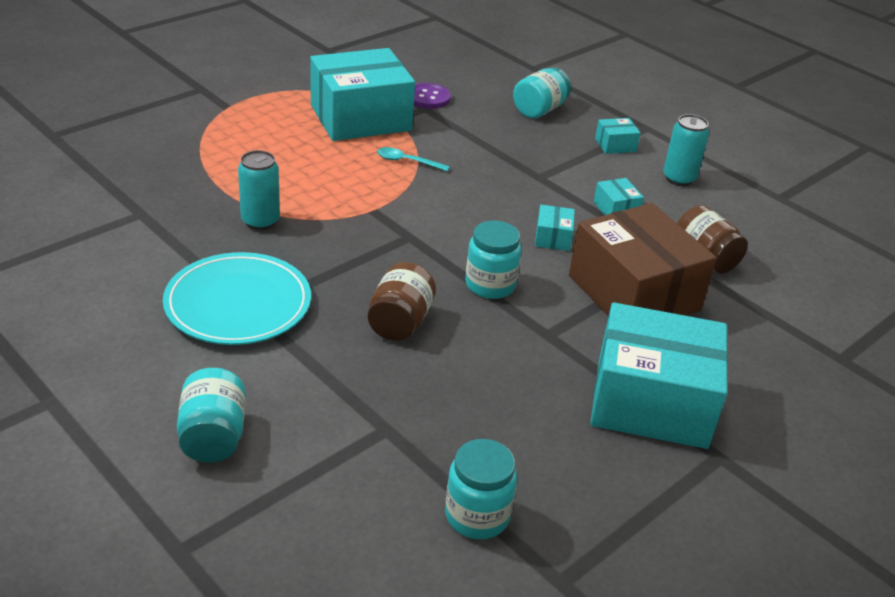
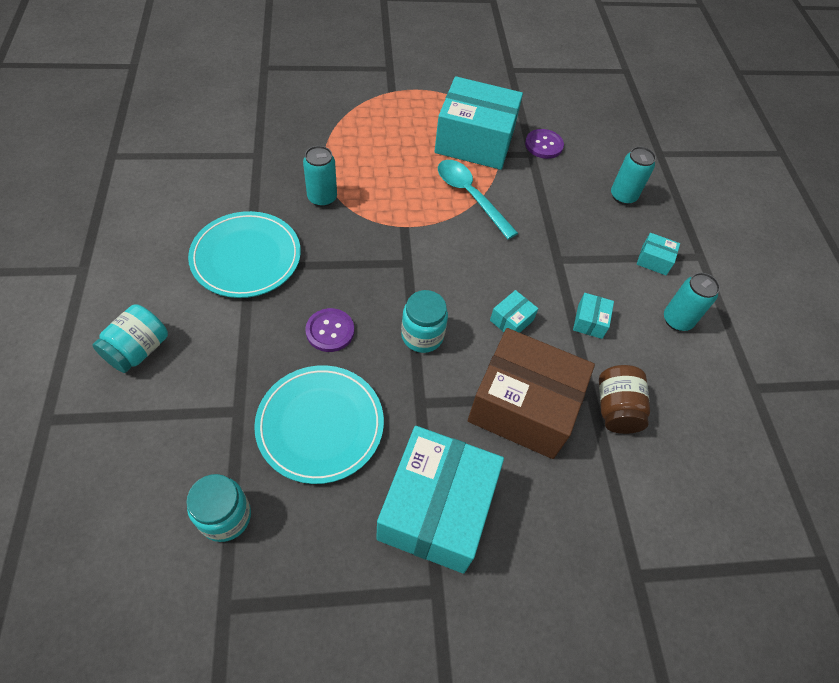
camera: 35 degrees right, 20 degrees up
(400, 322) = (330, 331): brown jar -> purple button
(407, 161) = (470, 196): turquoise spoon -> turquoise spoon, size x1.81
(479, 397) = (320, 425): none -> turquoise plate
(539, 110) = (623, 196): turquoise jar -> turquoise can
(633, 293) = (523, 406): brown box -> brown box turned 75 degrees counterclockwise
(651, 401) = (436, 509): turquoise box -> turquoise box turned 60 degrees clockwise

